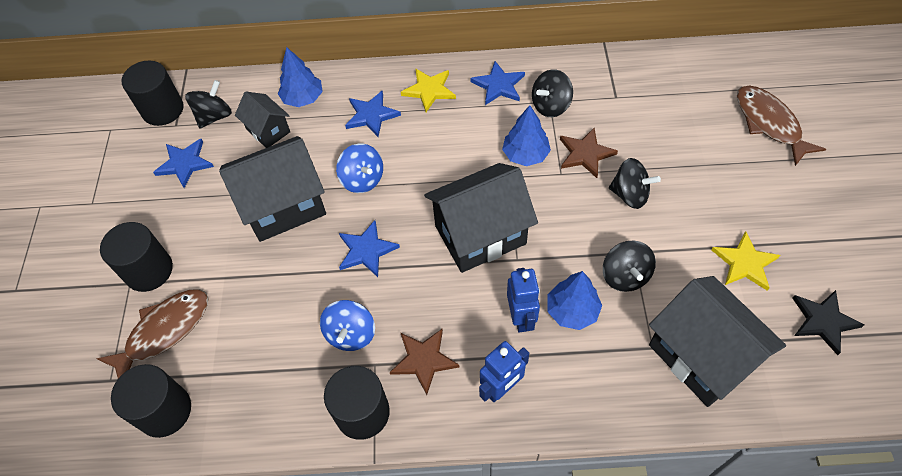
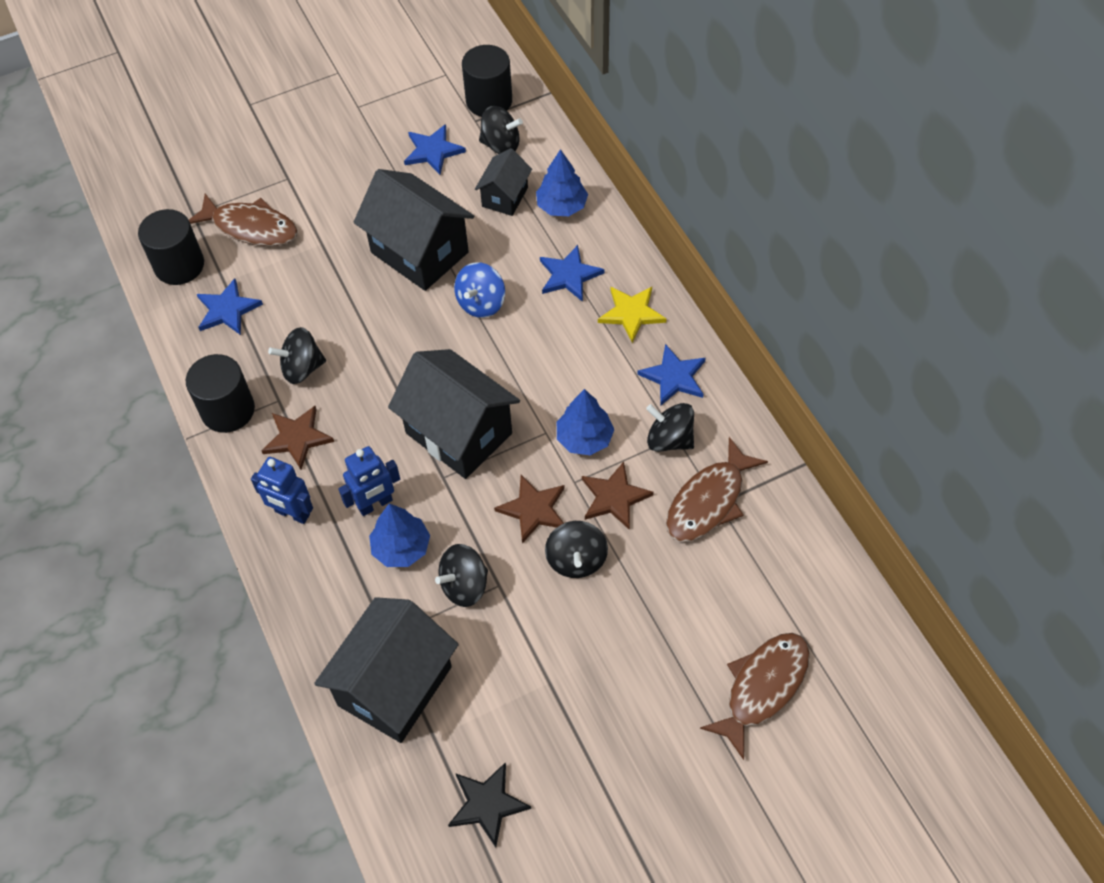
camera: 65 degrees right, 0 degrees up
(149, 270) = (306, 185): black cylinder -> none
(351, 334) = (302, 368): blue spinning top -> black spinning top
(366, 250) = (398, 342): blue star -> blue star (227, 310)
(574, 207) = (533, 509): none -> brown star
(611, 101) = (709, 501): none -> brown fish
(744, 263) = (532, 704): yellow star -> none

